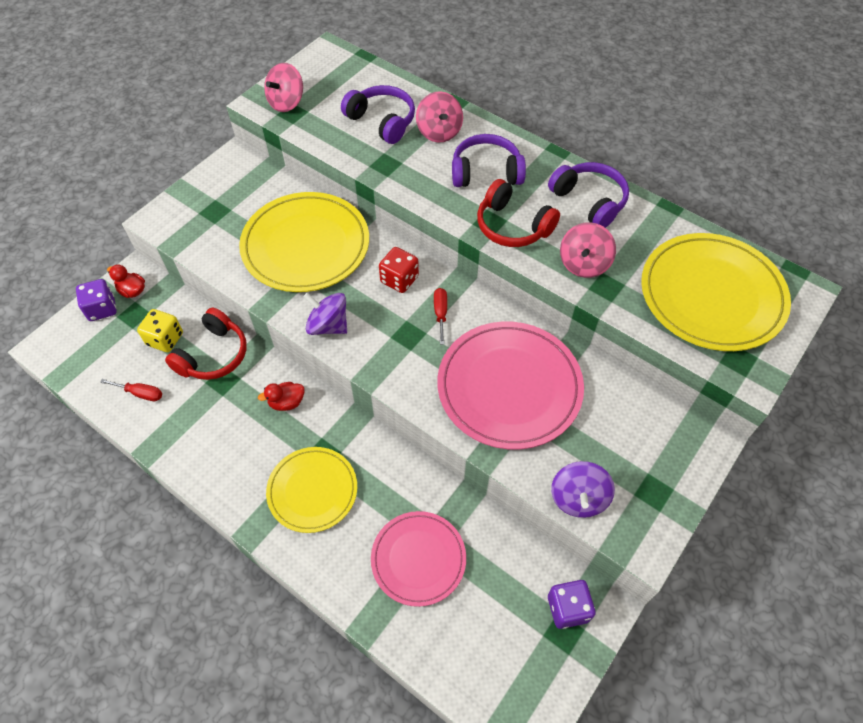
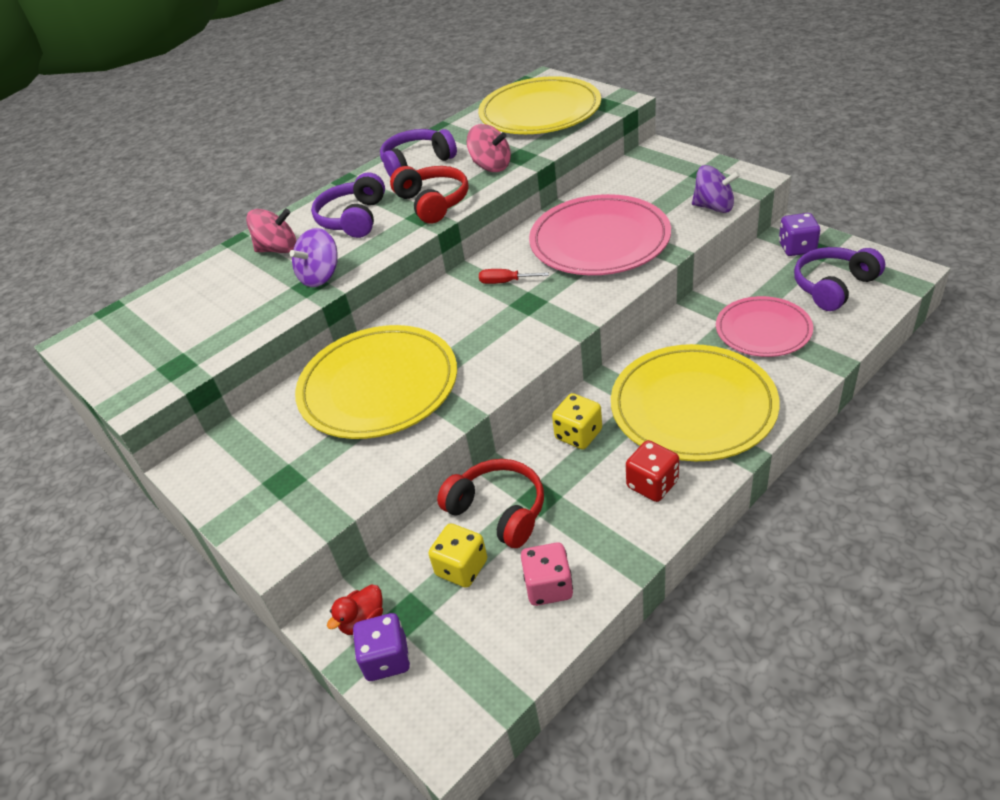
camera: 75 degrees left, 15 degrees down
(140, 393) = (548, 587): red screwdriver -> pink dice
(286, 102) = (154, 373): pink spinning top -> none
(286, 402) = (578, 434): red duck -> yellow dice
(312, 491) = (693, 407): yellow plate -> yellow plate, size x1.62
(328, 325) = (504, 361): purple spinning top -> purple spinning top (321, 276)
(382, 121) = (237, 290): purple headphones -> purple headphones (833, 286)
(399, 279) = (453, 311): red dice -> red dice (652, 484)
(512, 226) = (433, 203): red headphones -> red headphones turned 75 degrees counterclockwise

